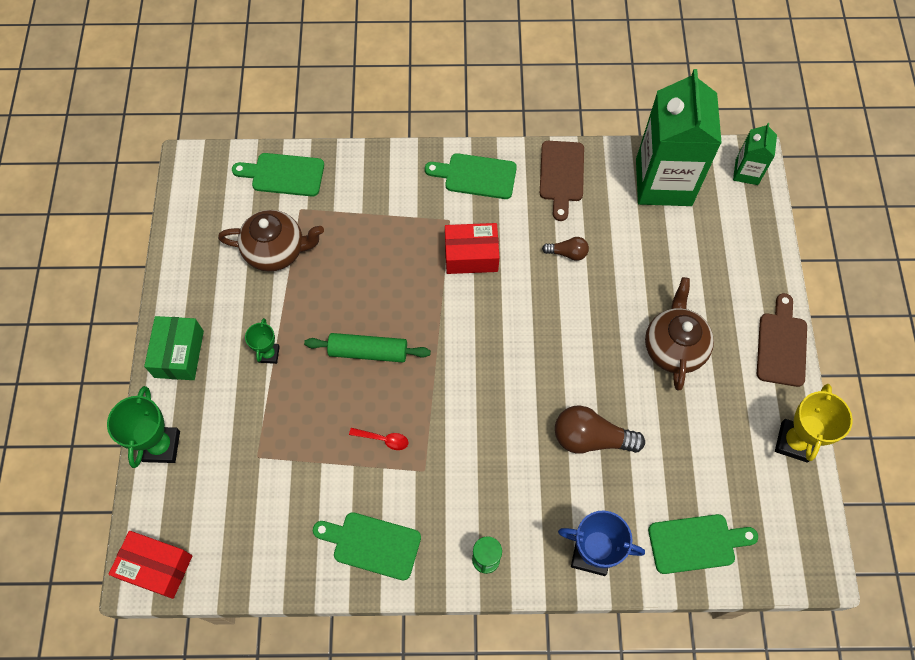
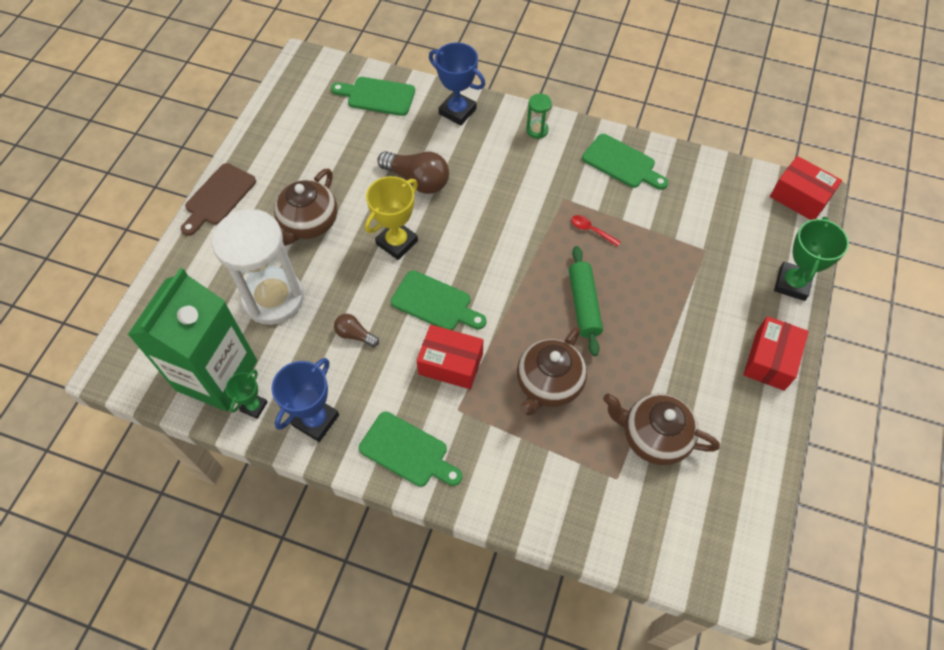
camera: 160 degrees left, 5 degrees down
(179, 354) = (770, 360): green box -> red box
(269, 354) = (680, 332): green trophy -> green trophy (254, 406)
(284, 175) = (626, 531): green cutting board -> green cutting board (435, 303)
(368, 352) = (583, 305): green rolling pin -> green rolling pin turned 60 degrees clockwise
(379, 265) = (548, 384): none -> brown teapot
(561, 175) = (315, 420): brown cutting board -> blue trophy
(659, 261) = (273, 298): none -> white hourglass
(746, 172) = (127, 357): green carton -> none
(794, 442) = (261, 132): yellow trophy -> yellow trophy (397, 242)

